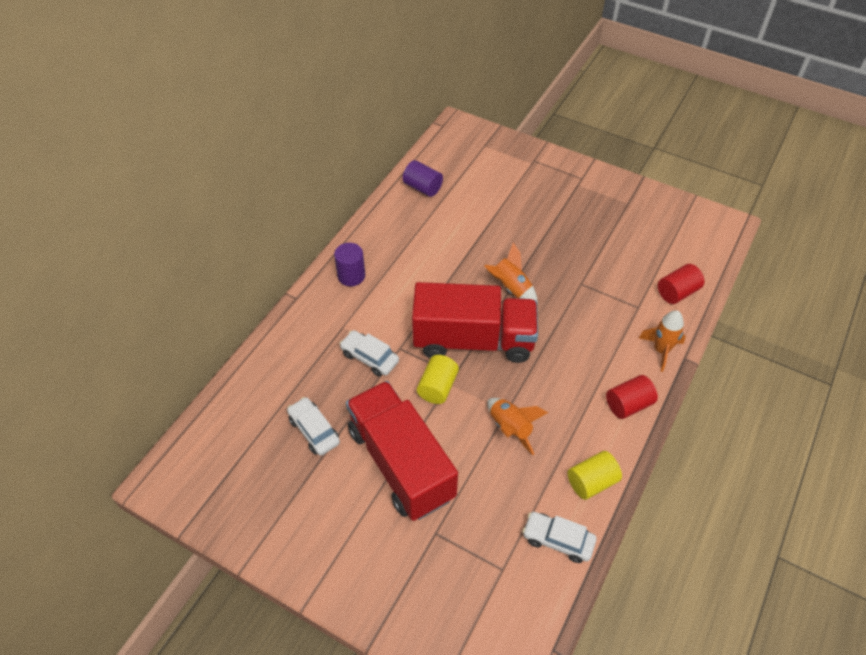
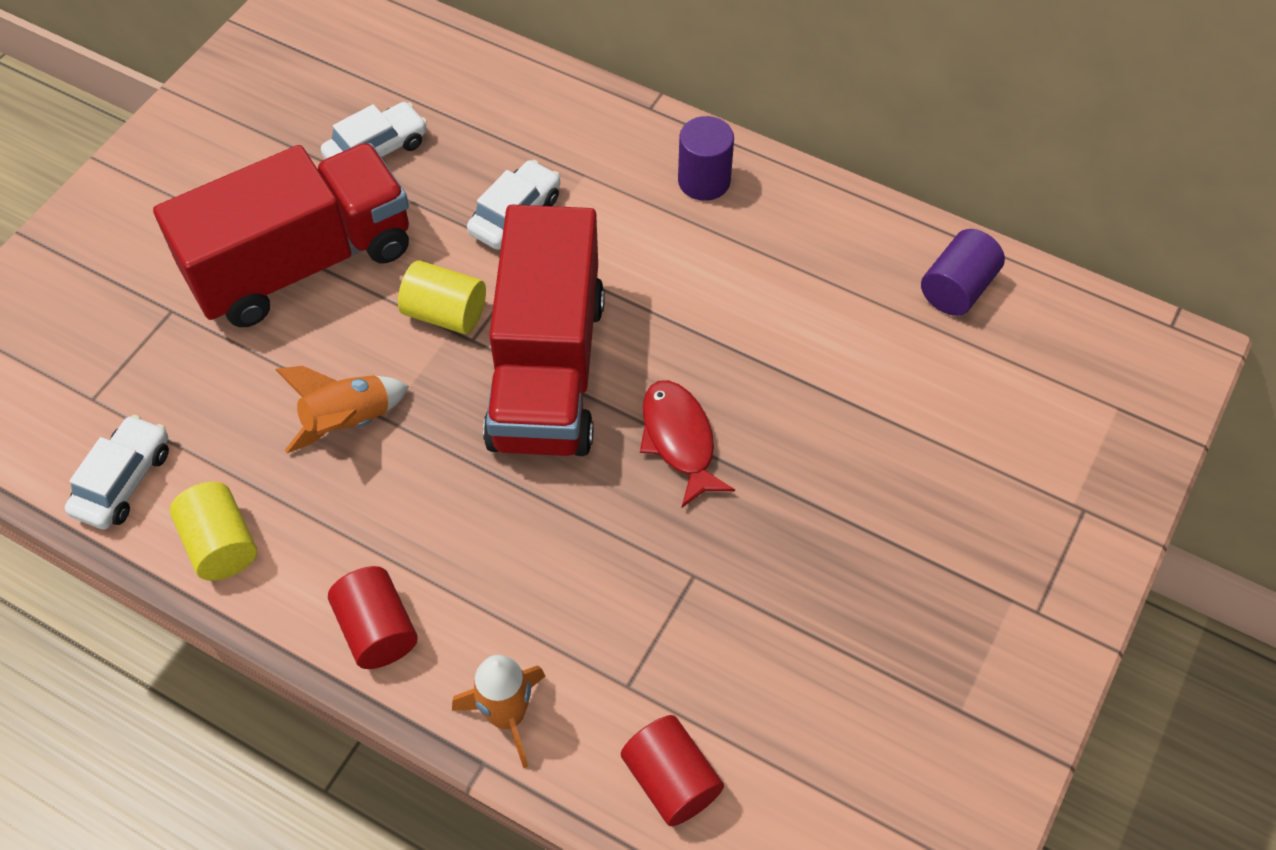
camera: 90 degrees right, 5 degrees up
(511, 288) = (679, 440): orange rocket -> red fish

